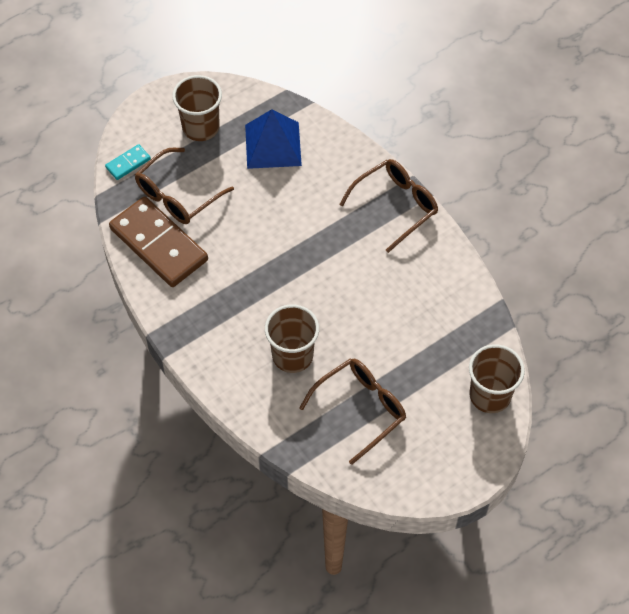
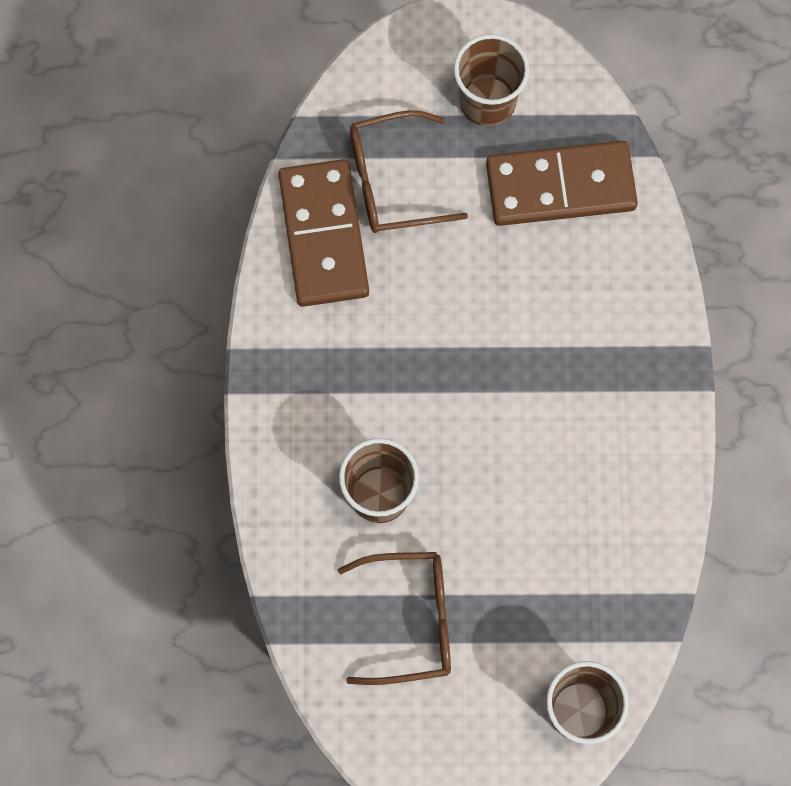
camera: 35 degrees right, 15 degrees up
(128, 163) = (363, 96): turquoise domino -> none
(273, 145) = (560, 186): blue pyramid -> brown domino
(396, 206) = (654, 375): brown glasses -> none

